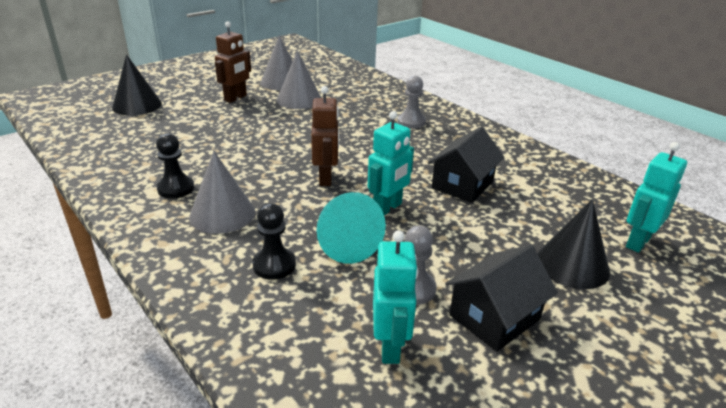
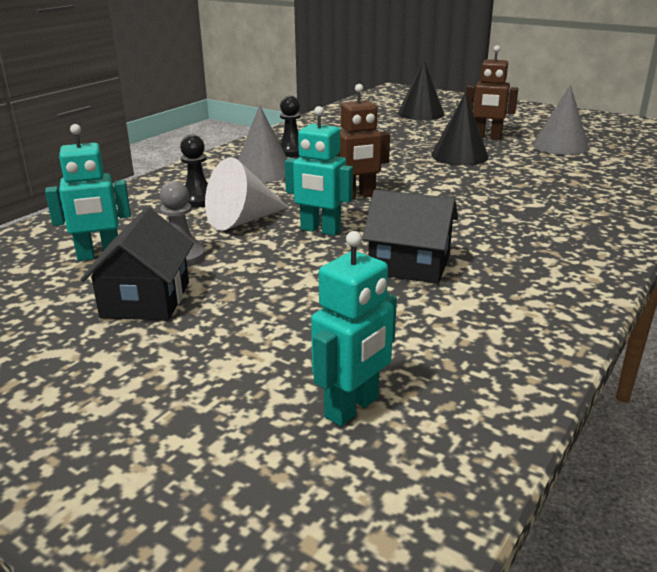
camera: 75 degrees right, 5 degrees down
(299, 99) = (526, 160): grey cone -> none
(345, 244) = (243, 220): turquoise cone -> white cone
(411, 122) = (552, 219): grey pawn -> none
(494, 317) = (146, 300): black house -> black house turned 60 degrees clockwise
(572, 265) = (262, 347): black cone -> black cone (459, 156)
(637, 242) = (352, 408): turquoise robot -> turquoise robot turned 105 degrees clockwise

